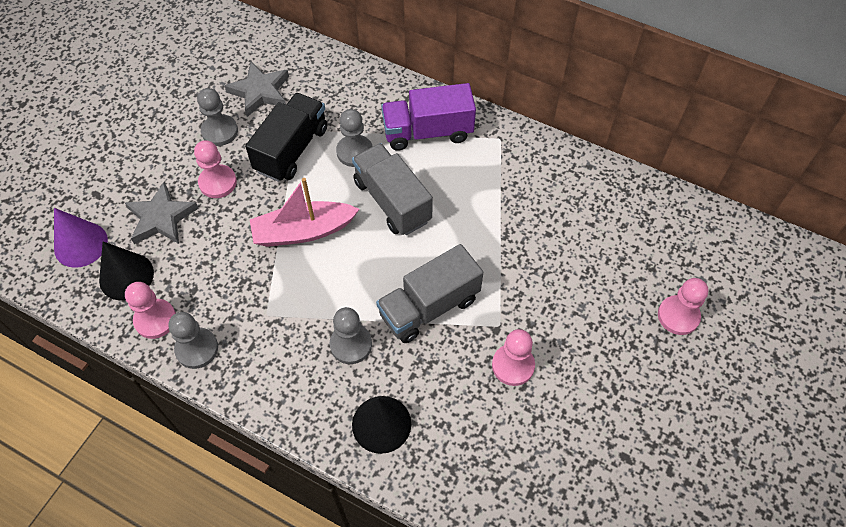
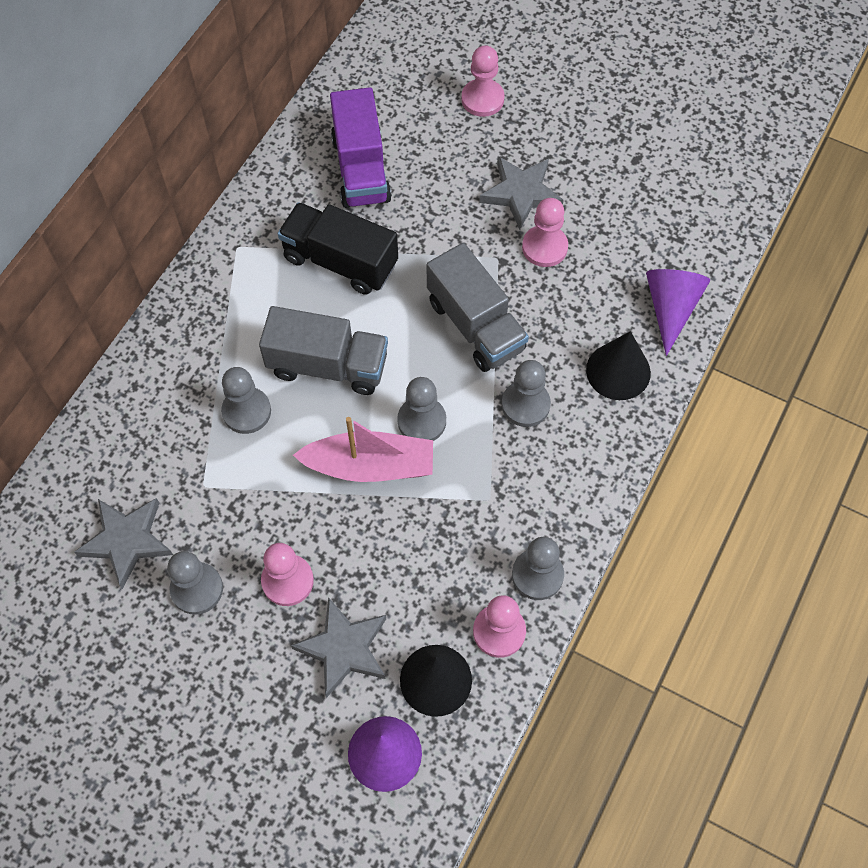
camera: 90 degrees left, 5 degrees up
(292, 150) = (237, 490): black truck -> black truck (340, 261)
(303, 231) = (370, 466): pink boat -> pink boat turned 75 degrees counterclockwise
(340, 266) = (422, 421): none -> grey pawn
(392, 201) = (328, 365): grey truck -> grey truck turned 135 degrees counterclockwise
(428, 132) = (220, 326): purple truck -> purple truck (361, 169)
(449, 478) = (671, 308): none -> purple cone
(571, 347) = (521, 193): none -> grey star

